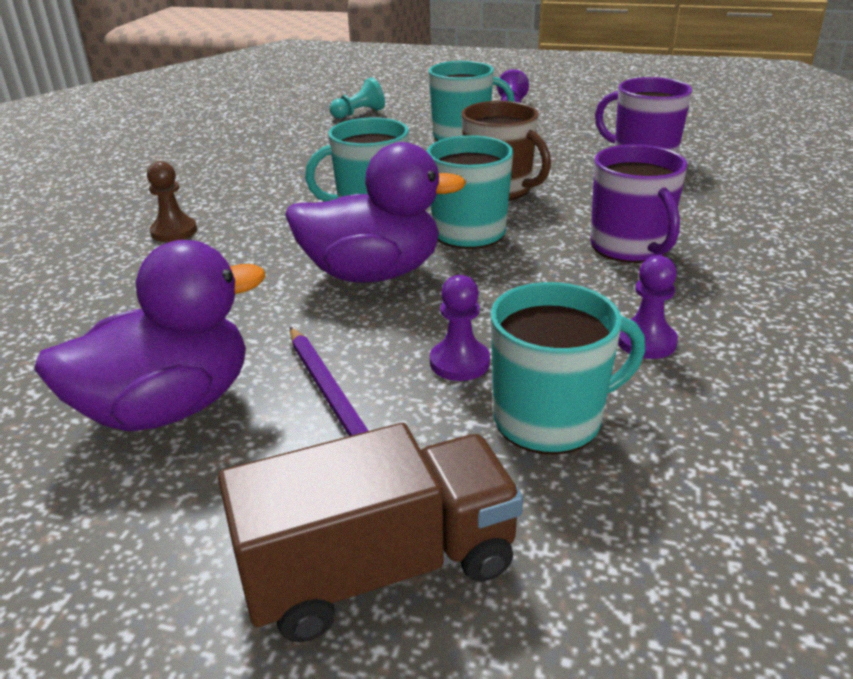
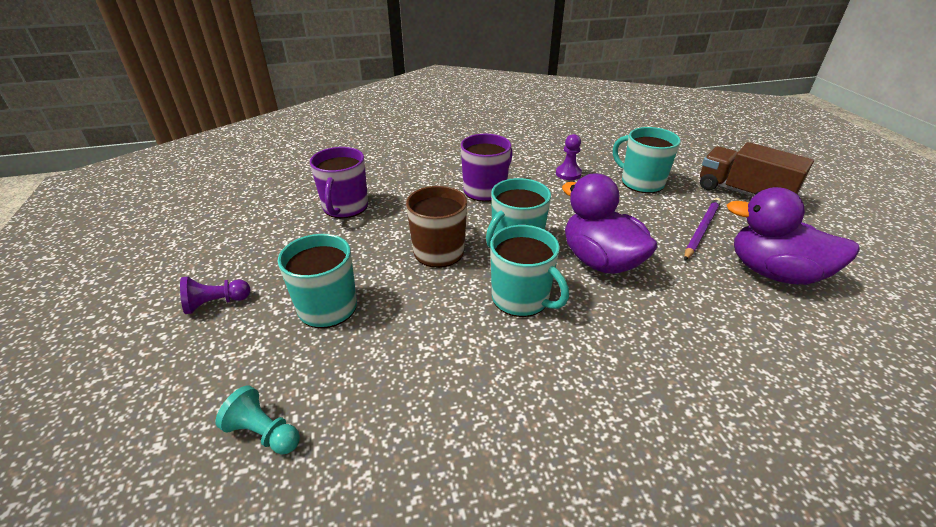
camera: 120 degrees left, 5 degrees up
(174, 232) = (664, 399): brown pawn -> none
(459, 362) = (637, 209): purple pawn -> none

